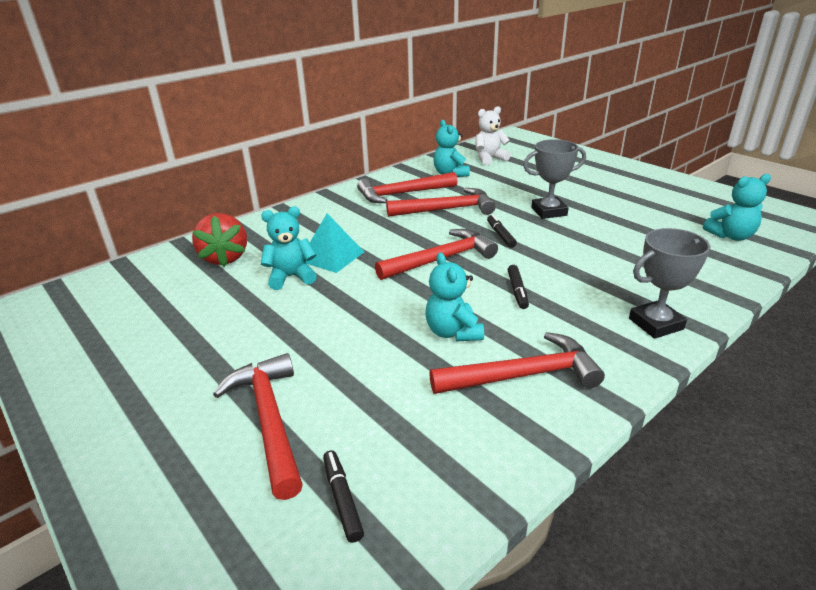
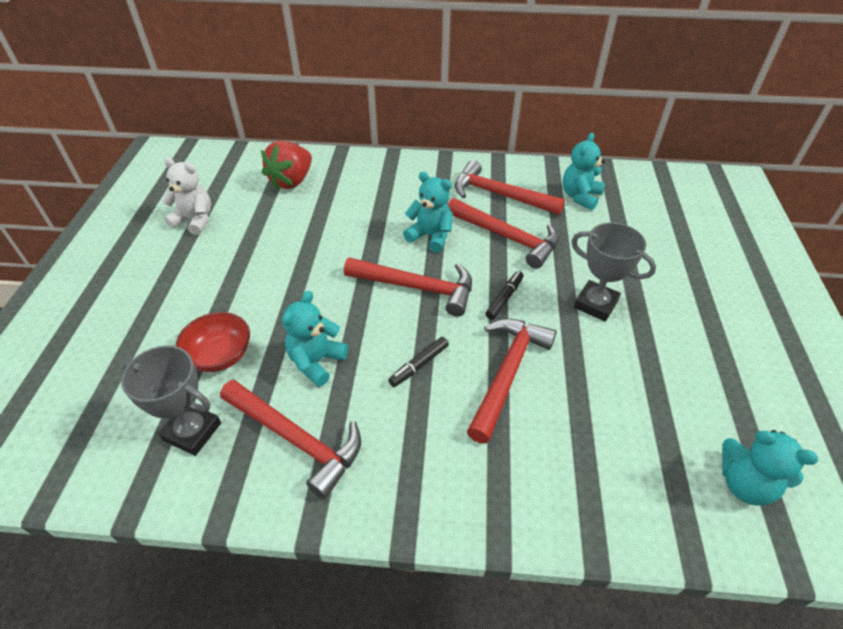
camera: 45 degrees right, 15 degrees up
(269, 420) = (136, 334): red hammer -> red hammer (507, 373)
(291, 277) = (301, 228): turquoise teddy bear -> turquoise teddy bear (430, 236)
(331, 256) = (352, 227): turquoise pyramid -> none
(342, 499) = (89, 421): black marker -> none
(376, 378) = (220, 356): none -> red bowl
(489, 159) = (651, 200): white teddy bear -> white teddy bear (195, 220)
(656, 324) = (467, 496): grey trophy -> grey trophy (192, 431)

